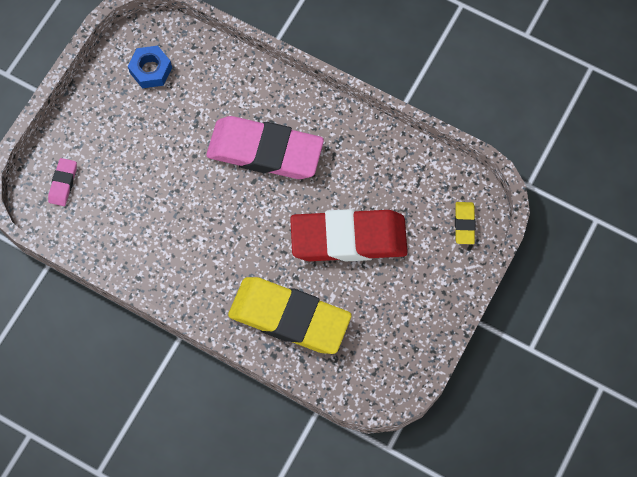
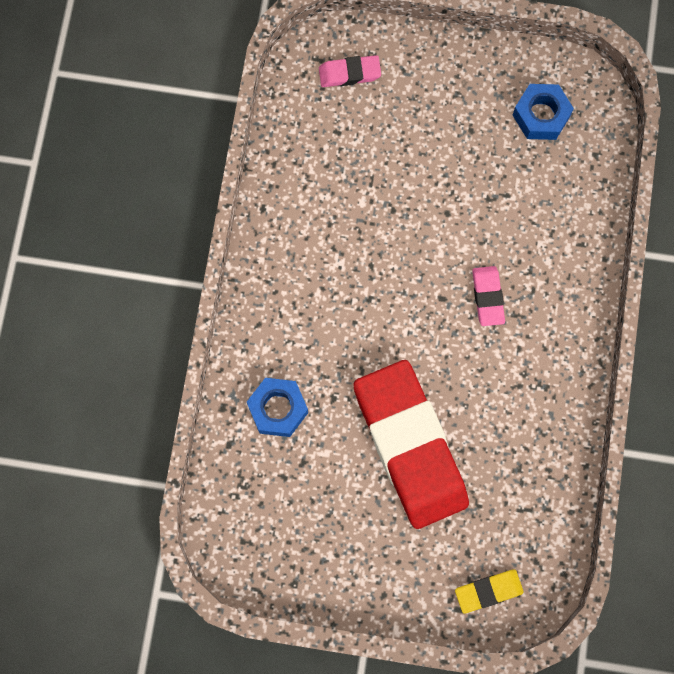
camera: 70 degrees right, 5 degrees up
(265, 151) = (488, 297): pink eraser -> pink eraser, size x0.41
(289, 317) = (278, 409): yellow eraser -> blue nut

